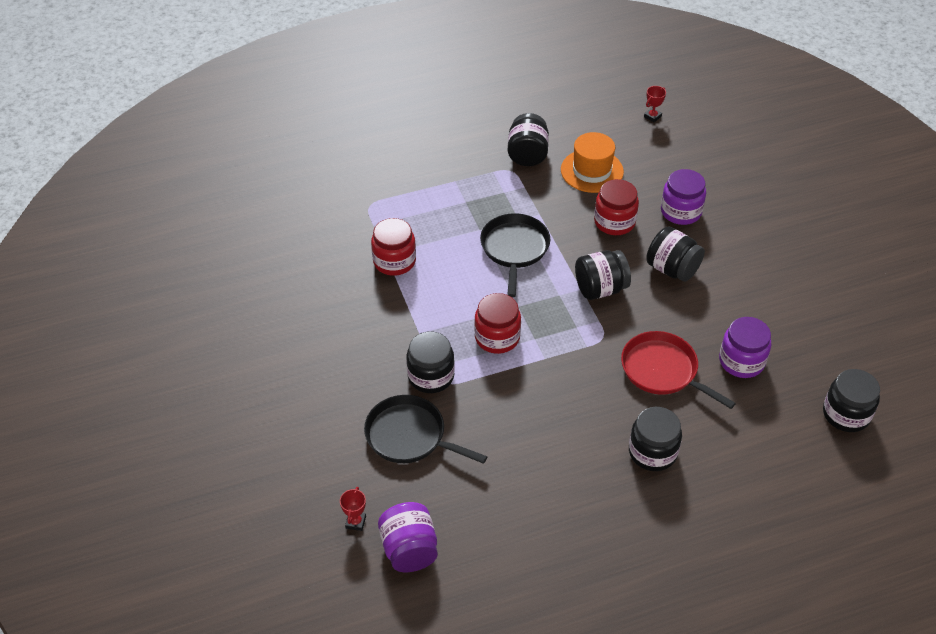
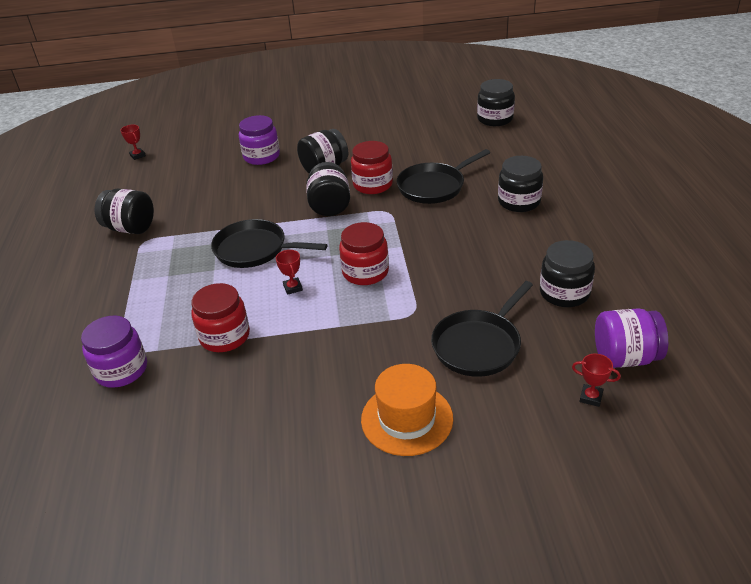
camera: 75 degrees left, 10 degrees down
(431, 376) = (402, 322): black jar -> black jar (564, 293)
(464, 290) = (293, 288): none -> red trophy
(592, 171) = (181, 194): orange hat -> orange hat (407, 419)
(614, 222) = (253, 189): red jar -> red jar (373, 185)
(662, 370) = (433, 186): red pan -> black pan
(741, 361) = (434, 151): purple jar -> purple jar (121, 370)

